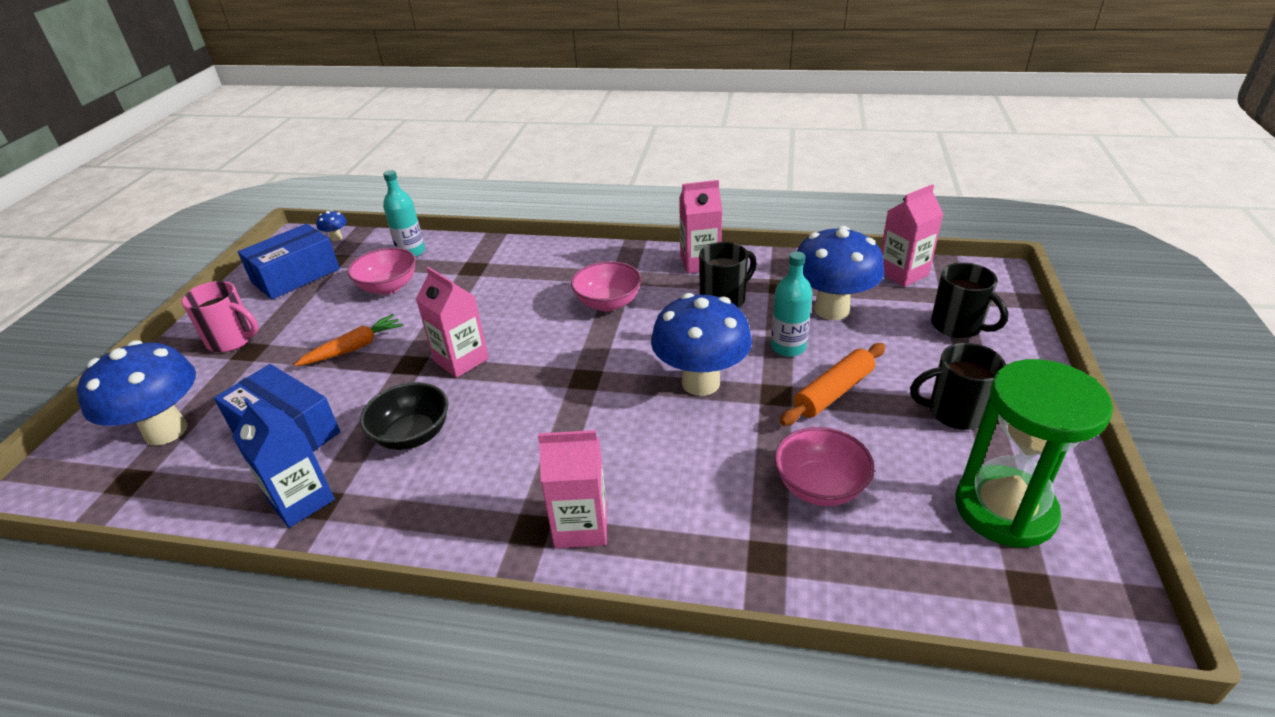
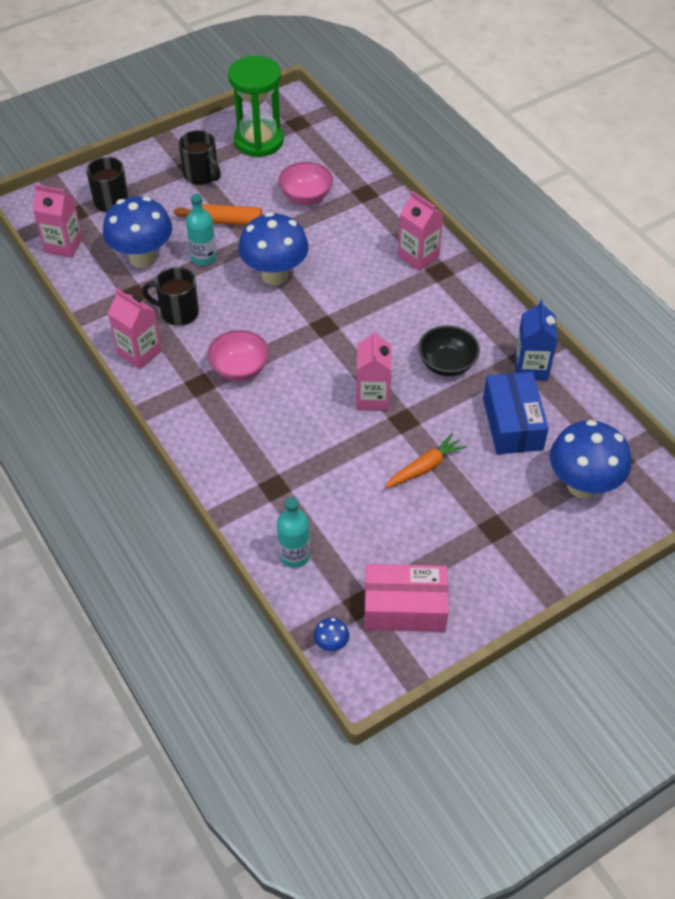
camera: 135 degrees left, 15 degrees up
(232, 340) = (499, 553): pink mug -> none
(296, 275) = (404, 607): blue box -> pink box
(354, 348) = (425, 467): orange carrot -> orange carrot turned 135 degrees clockwise
(388, 287) = (350, 520): pink bowl -> none

